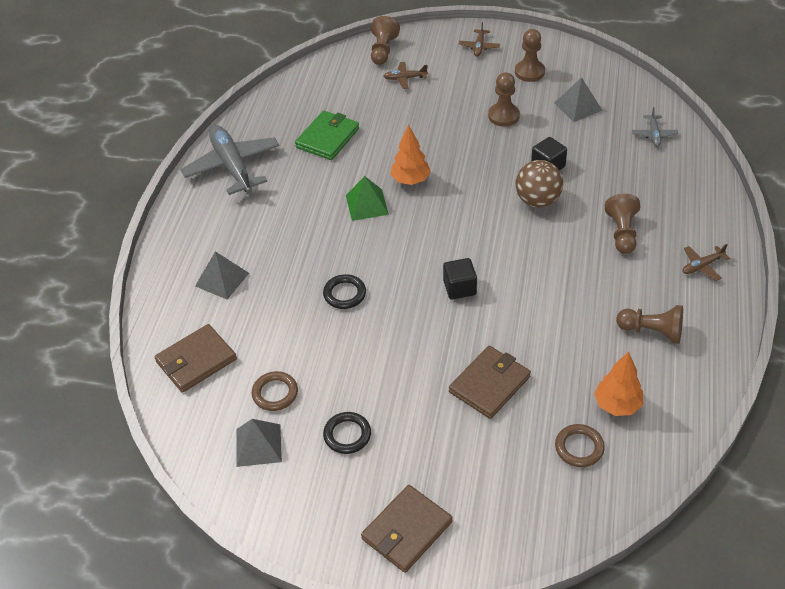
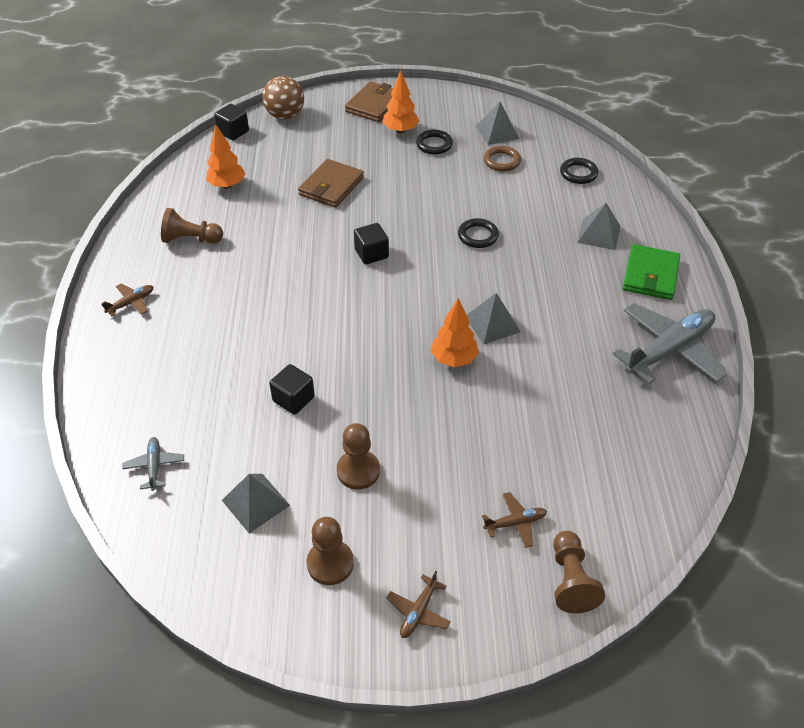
camera: 165 degrees right, 0 degrees up
(196, 361) = (578, 173): brown wallet -> black ring
(232, 166) = (669, 350): grey plane -> grey plane turned 90 degrees counterclockwise
(328, 138) = (577, 404): green wallet -> green wallet (650, 275)
(367, 204) = (492, 324): green pyramid -> grey pyramid
(383, 469) = (400, 130): none -> orange tree
(479, 47) = (418, 612): brown plane -> brown plane turned 150 degrees counterclockwise
(537, 200) = (303, 353): brown ball -> brown ball (285, 116)
(579, 448) = (258, 157): brown ring -> none
(614, 504) = (233, 132): none -> black cube
(622, 233) = (210, 327): brown pawn -> none

